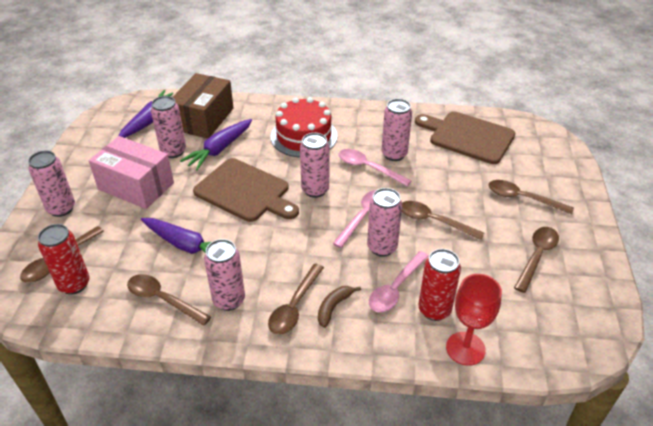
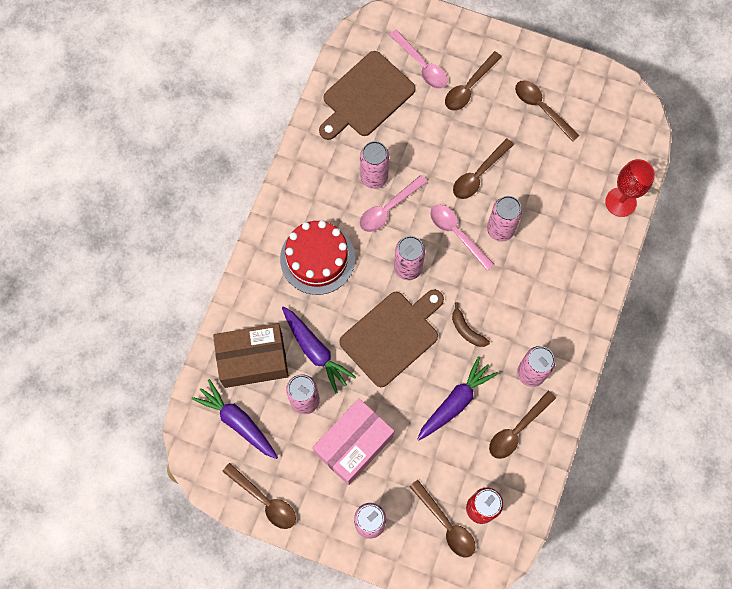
camera: 75 degrees left, 30 degrees up
(204, 119) = (253, 360): brown box -> brown box turned 45 degrees counterclockwise
(294, 306) = (550, 320): brown spoon -> brown spoon (265, 500)
(334, 307) = (558, 289): brown banana -> brown banana (466, 330)
(395, 288) = (549, 233): pink spoon -> pink spoon (422, 65)
(434, 310) = (579, 211): red can -> none

